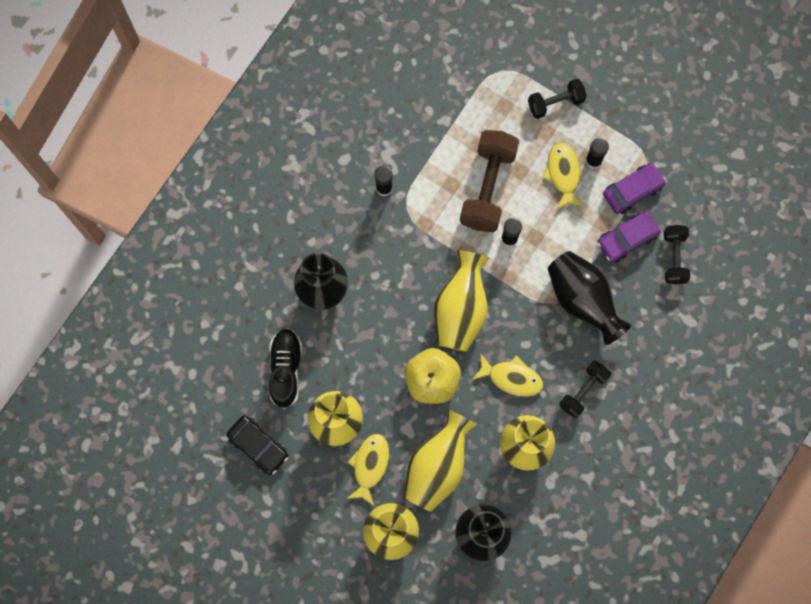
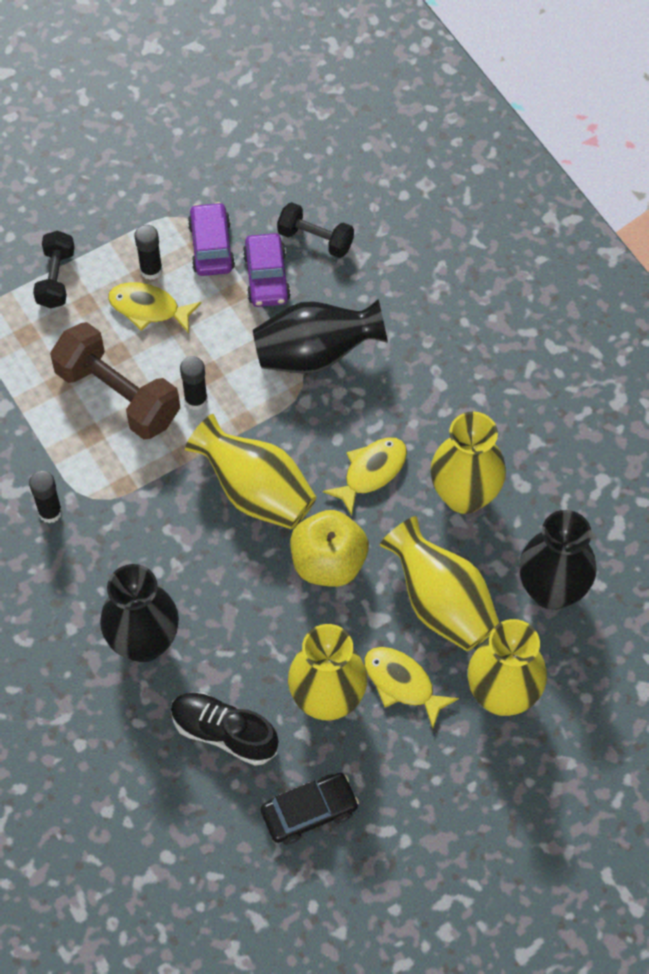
camera: 65 degrees left, 15 degrees down
(583, 391) = (427, 401): black dumbbell -> none

